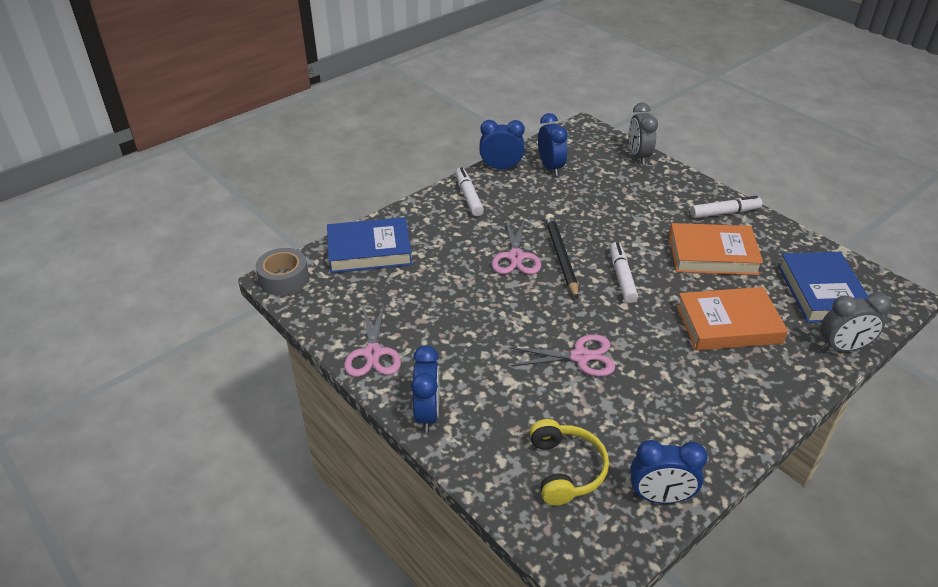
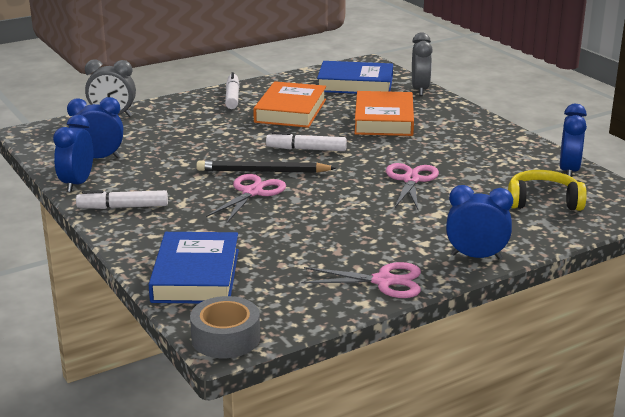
camera: 80 degrees left, 15 degrees down
(516, 257) = (252, 192): pink scissors -> pink scissors turned 75 degrees counterclockwise

